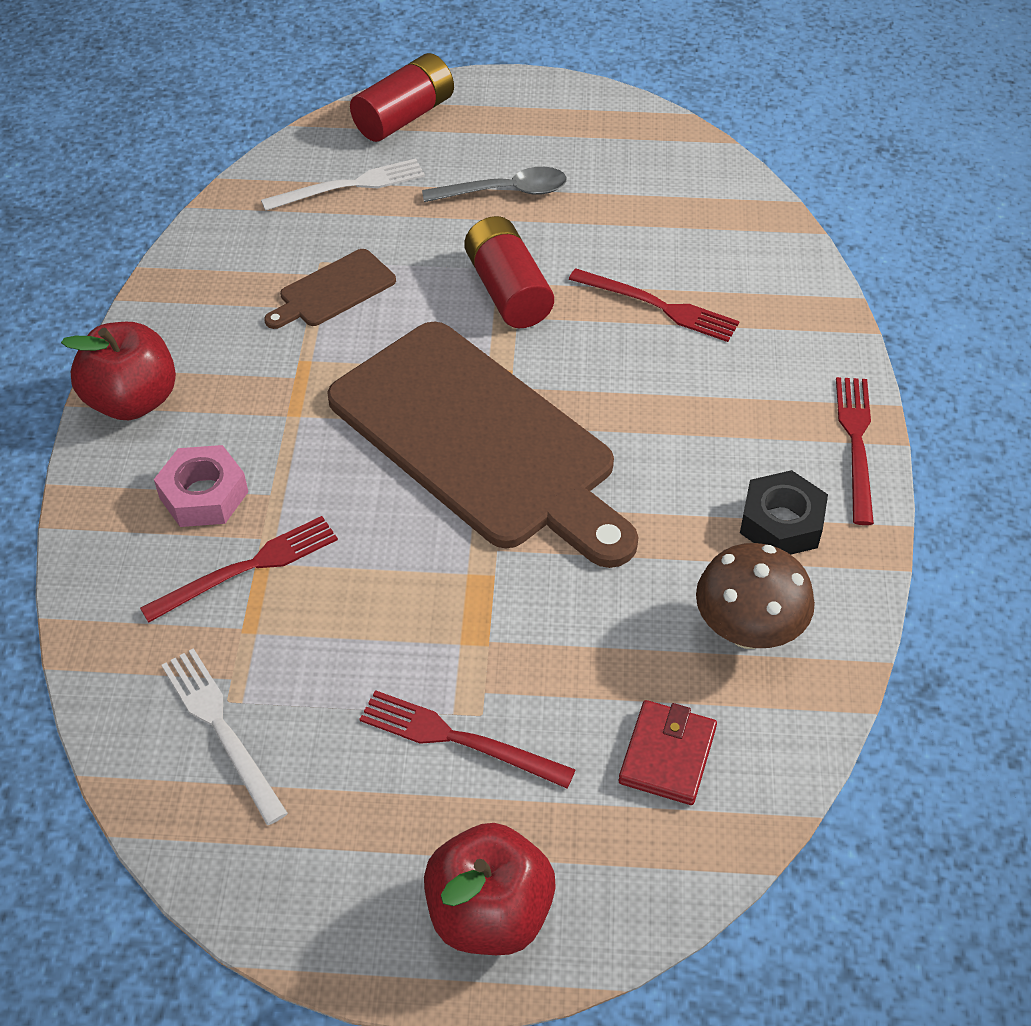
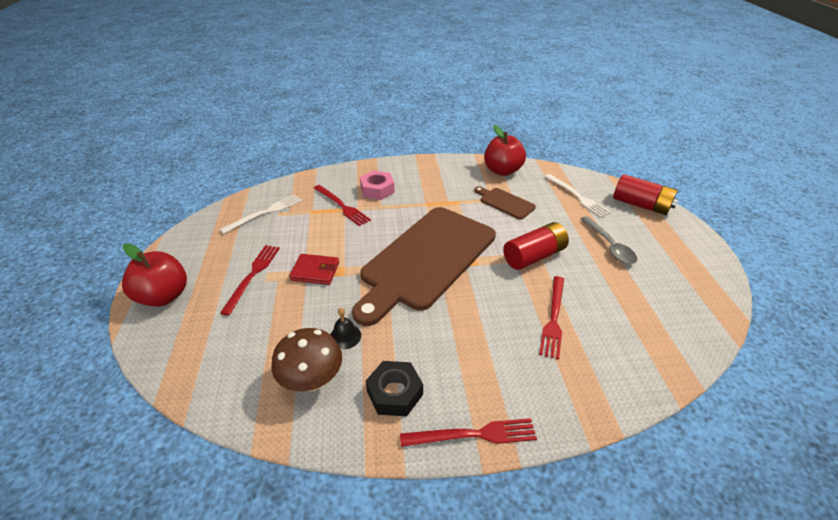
camera: 80 degrees right, 10 degrees down
(133, 400) = (421, 166): red apple -> red apple (502, 171)
(657, 581) = (345, 336): none -> black bell
(667, 755) = (234, 350): red wallet -> red wallet (315, 271)

